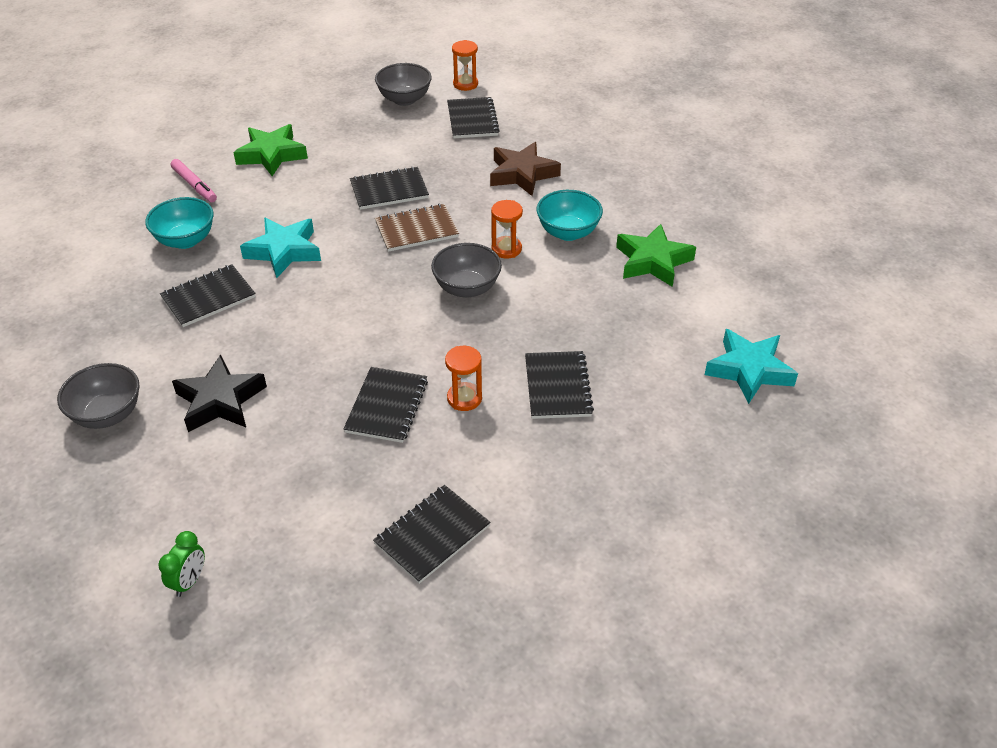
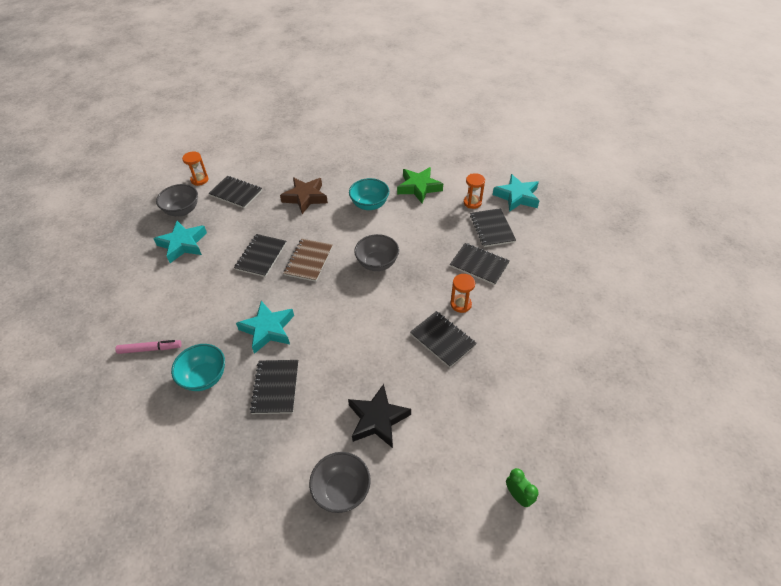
camera: 55 degrees left, 5 degrees up
(272, 155) = (164, 295): green star -> none
(354, 127) = (183, 244): none -> turquoise star
(432, 535) = (549, 363): black notebook -> black notebook (492, 228)
(506, 249) = (360, 233): orange hourglass -> orange hourglass (472, 202)

